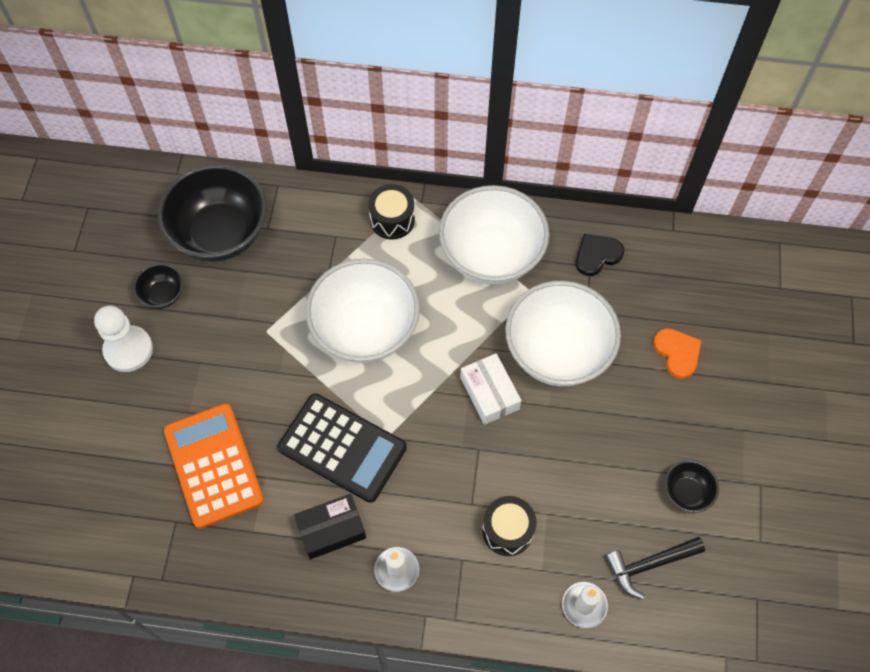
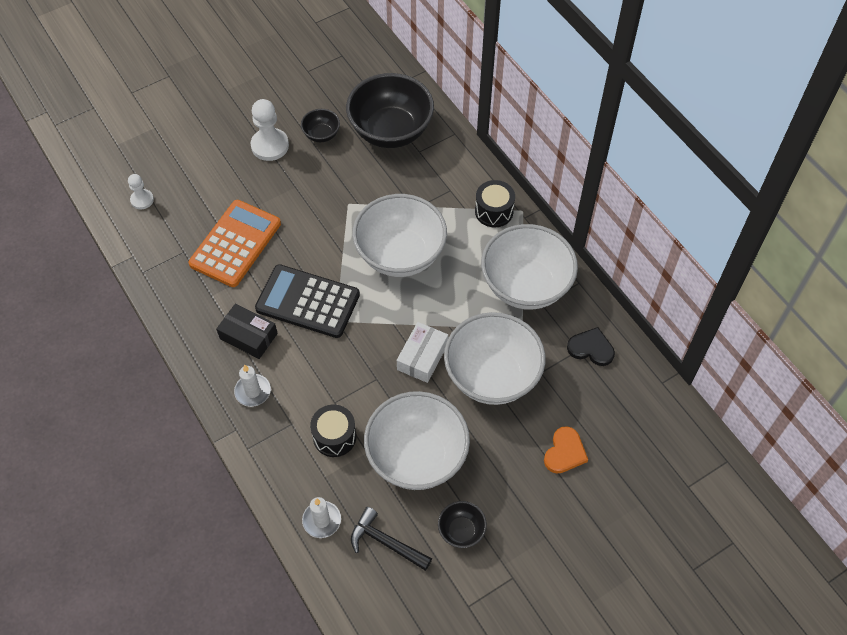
camera: 50 degrees right, 5 degrees down
(71, 518) = (142, 200): none -> white pawn
(342, 448) = (307, 302): black calculator -> black calculator turned 120 degrees clockwise
(586, 474) = (417, 456): none -> white bowl

